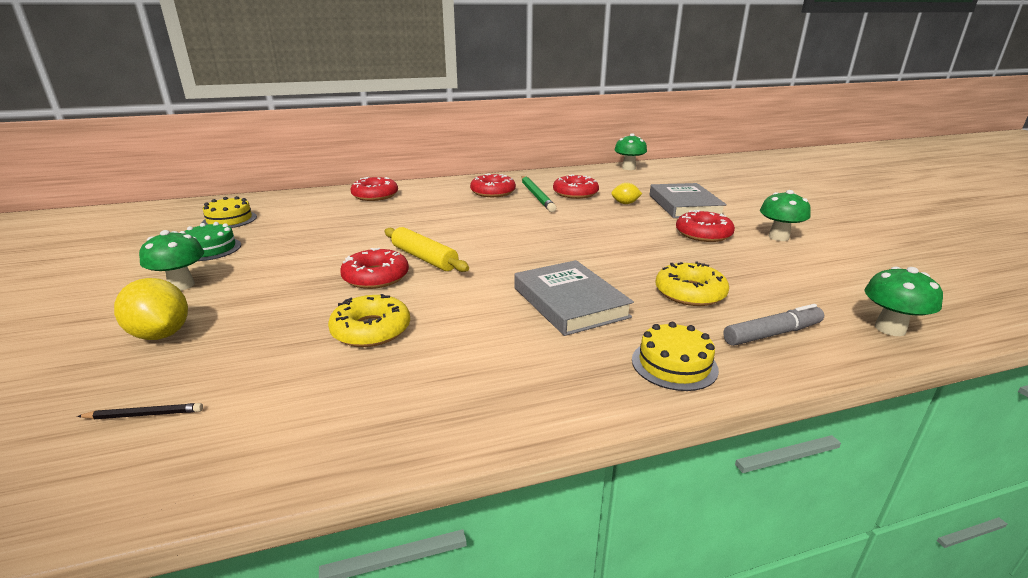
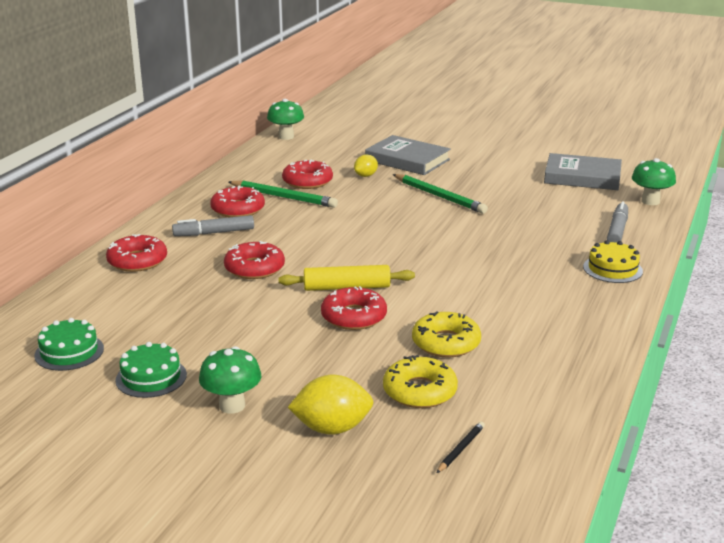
camera: 50 degrees left, 0 degrees up
(229, 220) = (69, 352): yellow cake -> green cake
(446, 198) = (214, 233): none -> grey marker
(569, 302) = (502, 265): grey book -> grey book (582, 177)
(648, 235) = (439, 196): none -> green pencil
(690, 293) = (543, 226): yellow donut -> yellow donut (419, 391)
(703, 234) = (467, 180): red donut -> red donut (254, 268)
(778, 237) = (510, 164): green mushroom -> none

